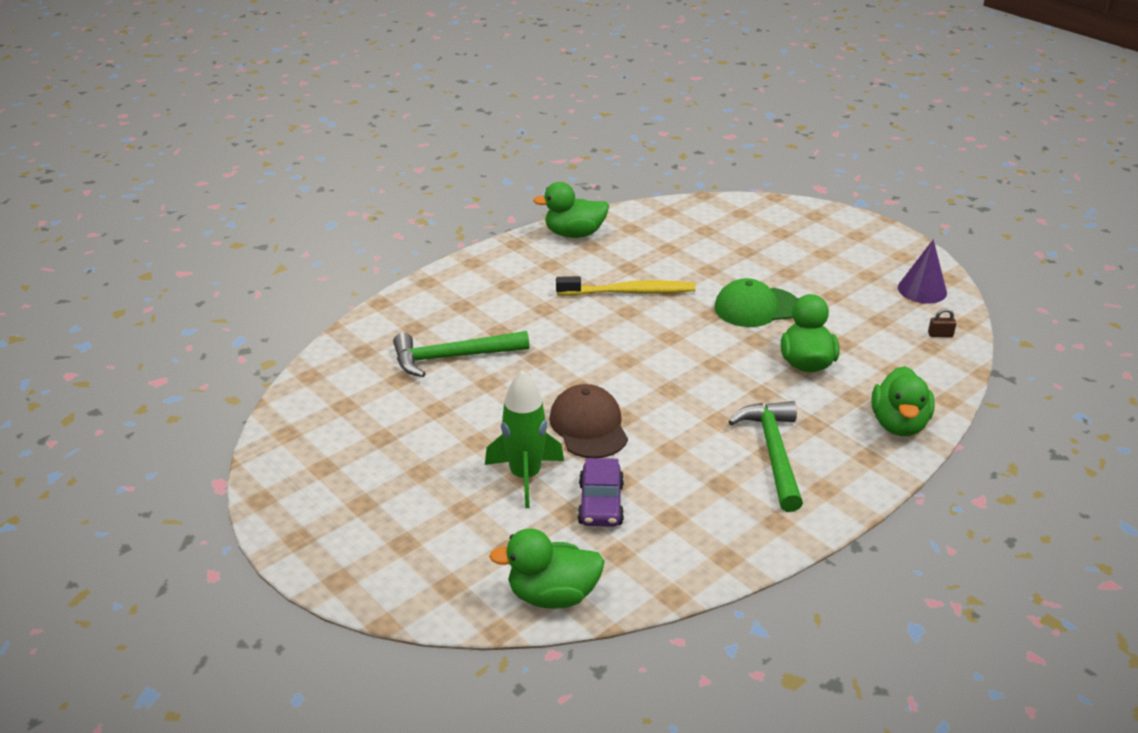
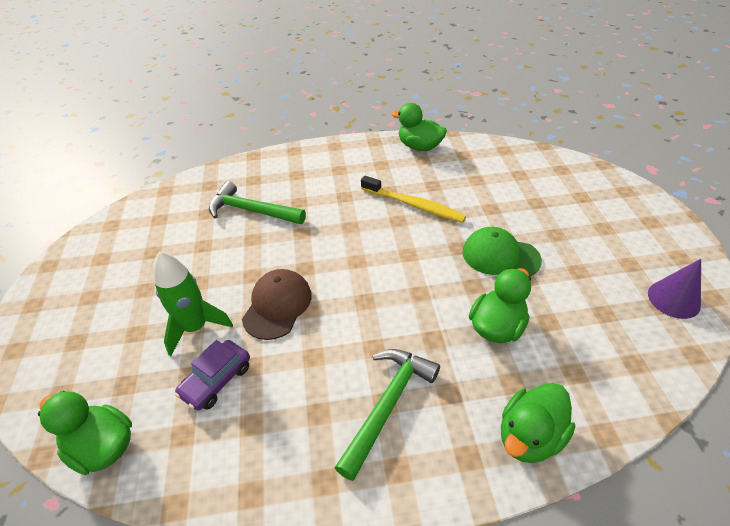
camera: 35 degrees right, 10 degrees up
(940, 335) = (655, 355): brown padlock -> none

